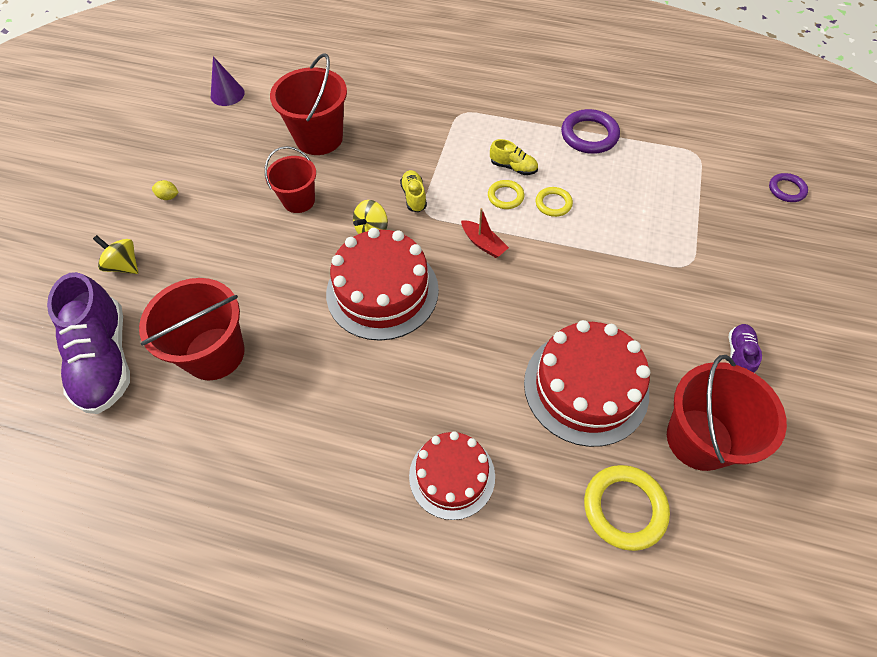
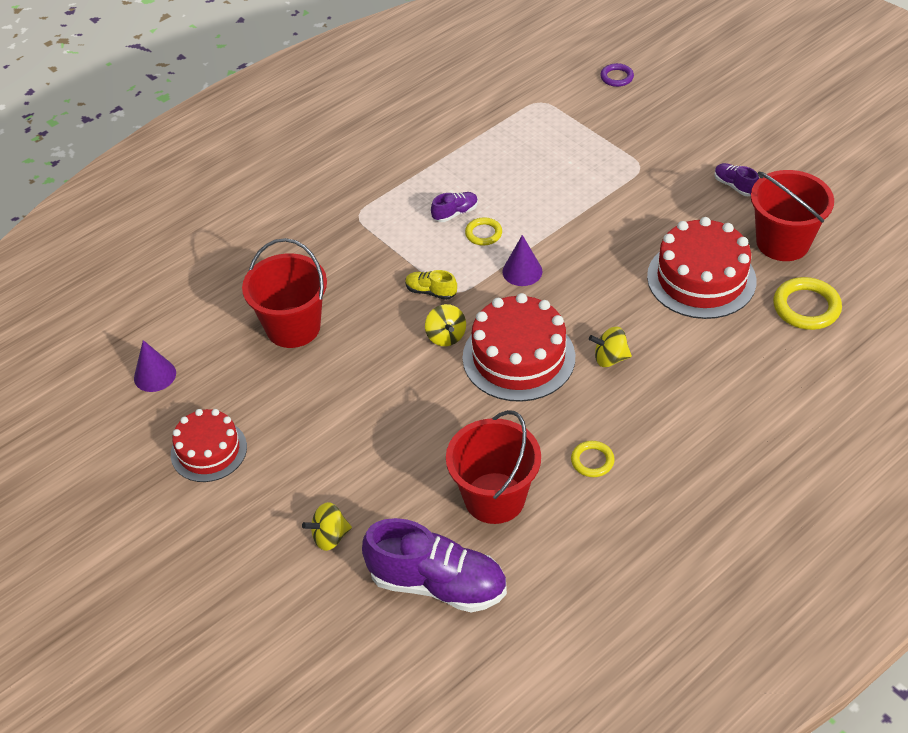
camera: 55 degrees left, 10 degrees down
(169, 197) = (265, 473): yellow lemon -> none
(299, 200) = (363, 373): red bucket -> none
(427, 360) = (610, 358): none -> yellow spinning top
(452, 476) = (720, 388): red cake -> red cake (209, 450)
(483, 244) = (522, 271): red boat -> purple cone
(513, 167) = (455, 213): yellow shoe -> purple shoe
(553, 204) = (517, 209): yellow ring -> yellow ring (592, 461)
(589, 135) = (462, 150): purple ring -> none

